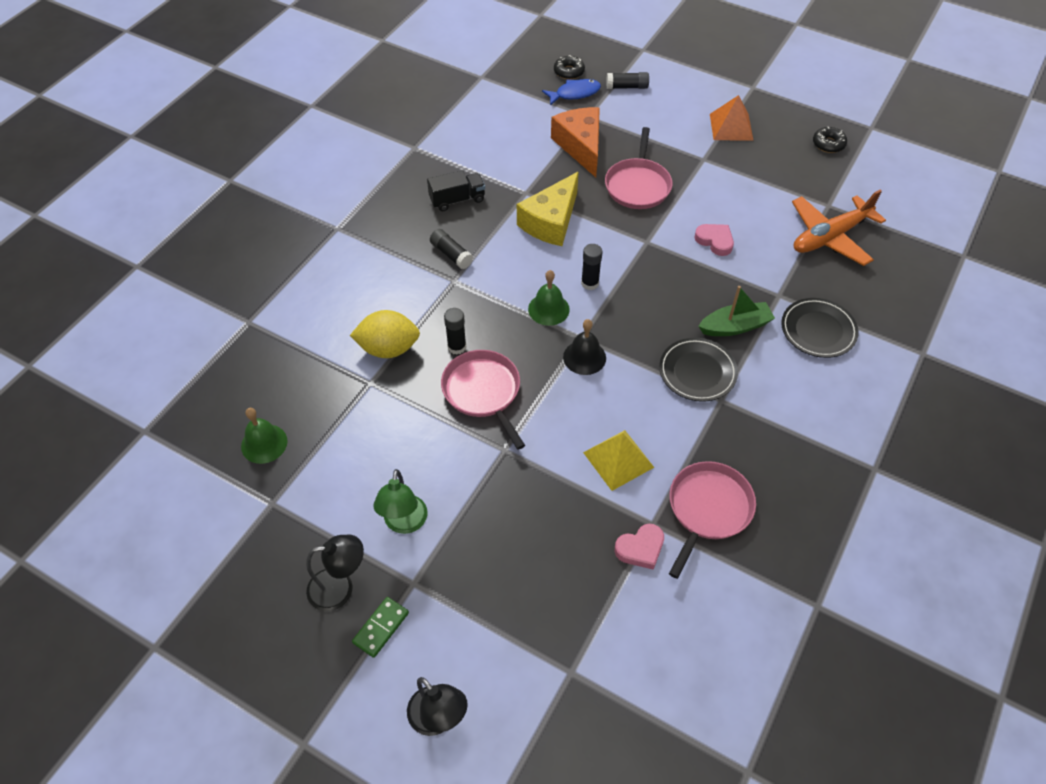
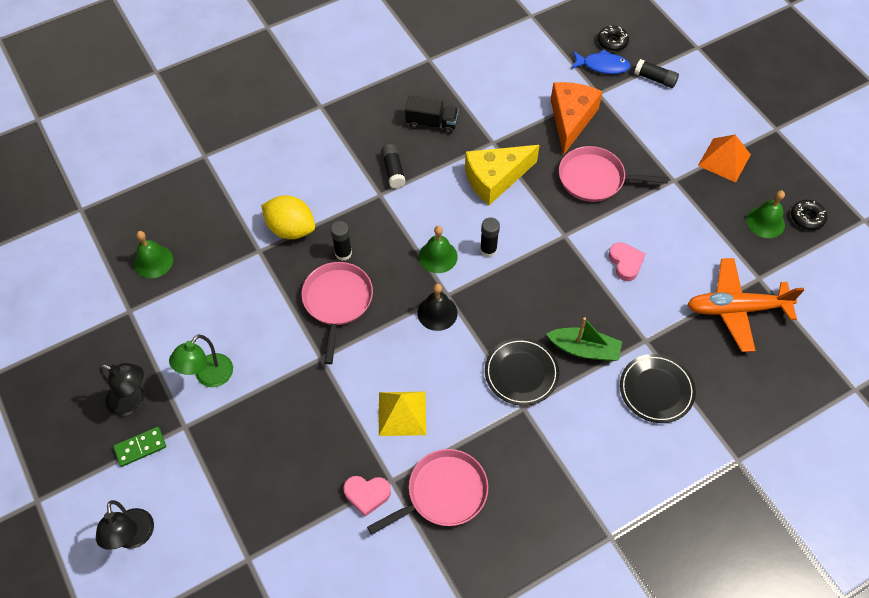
camera: 30 degrees right, 5 degrees up
(638, 185) = (595, 179): pink pan -> pink pan turned 60 degrees clockwise
(800, 160) = (765, 222): none -> green bell

